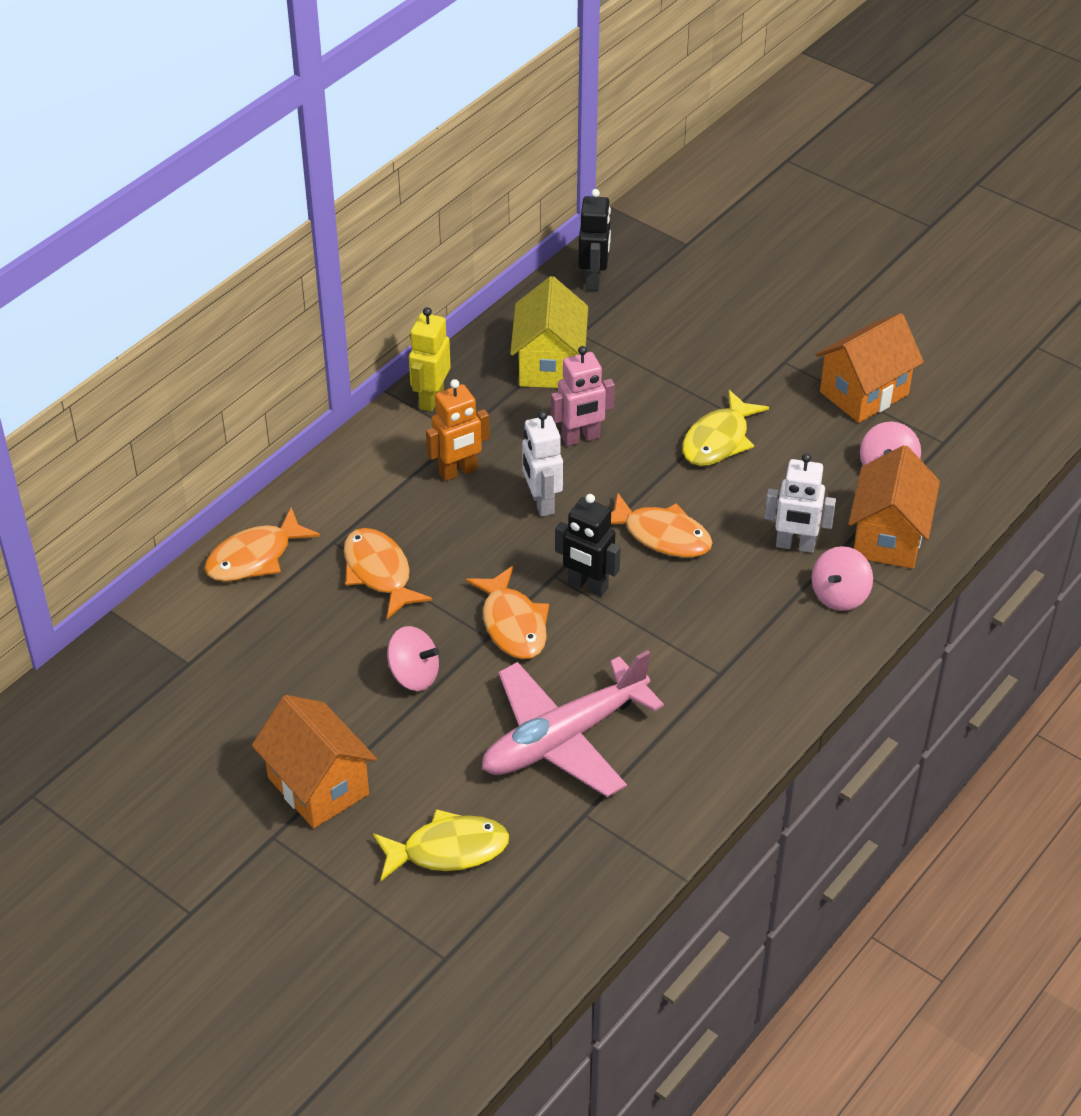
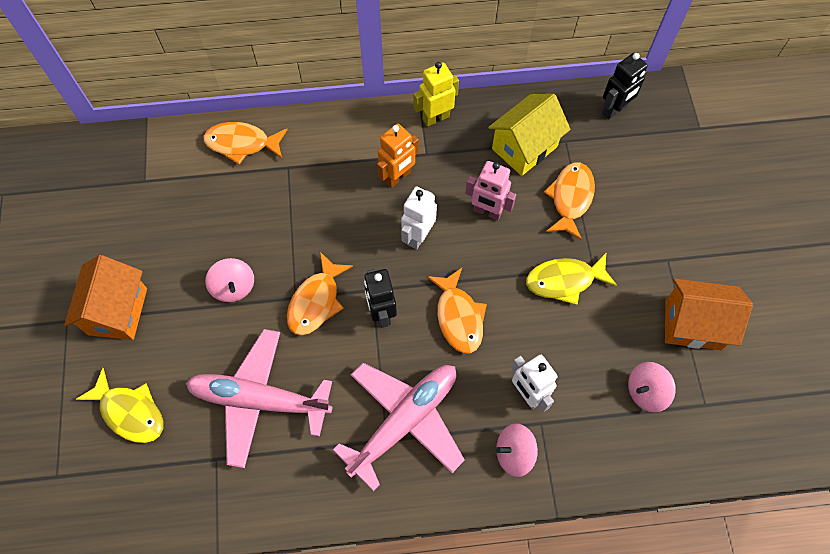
camera: 45 degrees right, 20 degrees up
(379, 572) = (288, 207): orange fish -> orange fish (570, 198)
(458, 471) = (397, 177): orange robot -> orange robot turned 60 degrees counterclockwise
(717, 647) = (405, 421): none -> pink plane
(888, 537) = (590, 441): orange house -> none

